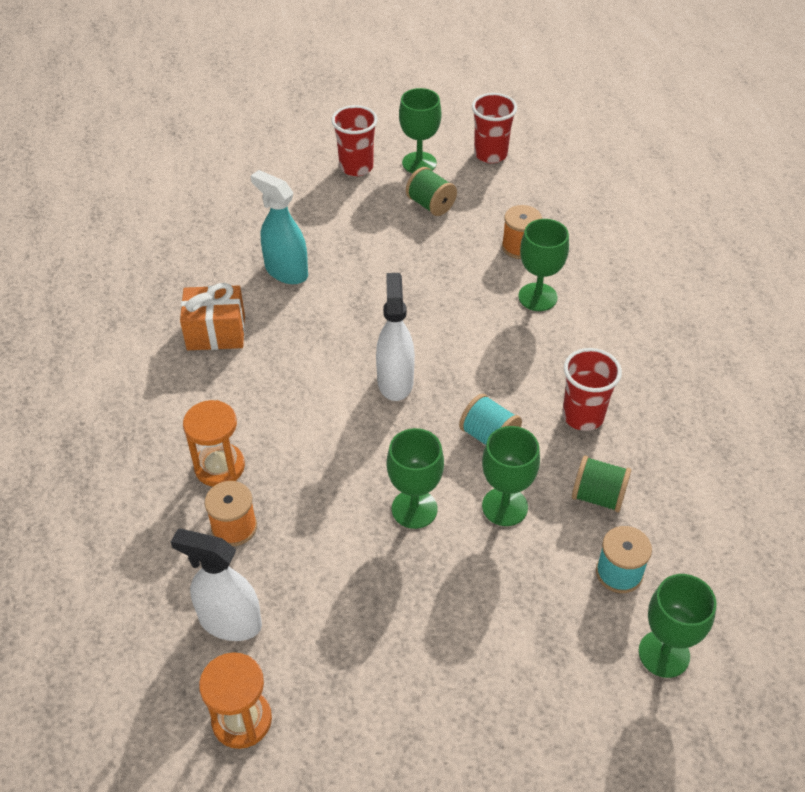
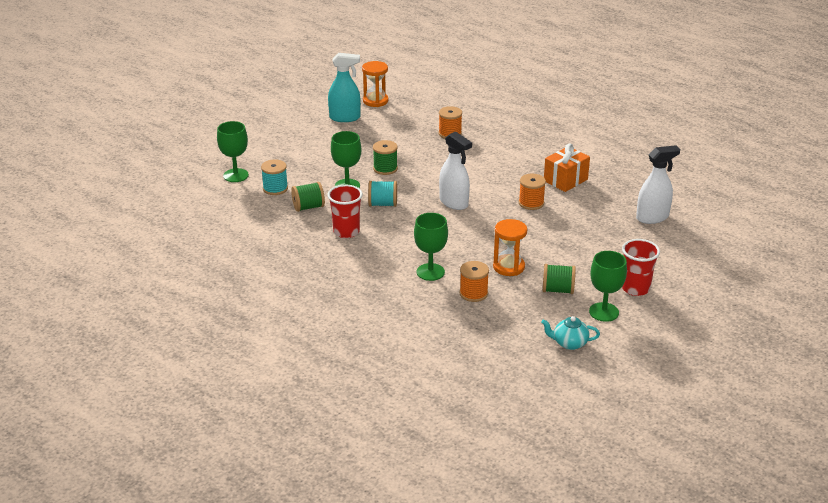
camera: 140 degrees right, 15 degrees down
(219, 467) = (484, 144): orange hourglass -> orange hourglass (508, 267)
(230, 622) = (413, 115): white spray bottle -> white spray bottle (652, 217)
(286, 271) = (578, 218): turquoise spray bottle -> turquoise spray bottle (345, 118)
(306, 323) = (531, 203): none -> orange spool
(414, 509) = (385, 168): green goblet -> green spool
(490, 154) = (569, 343): red cup -> turquoise teapot

